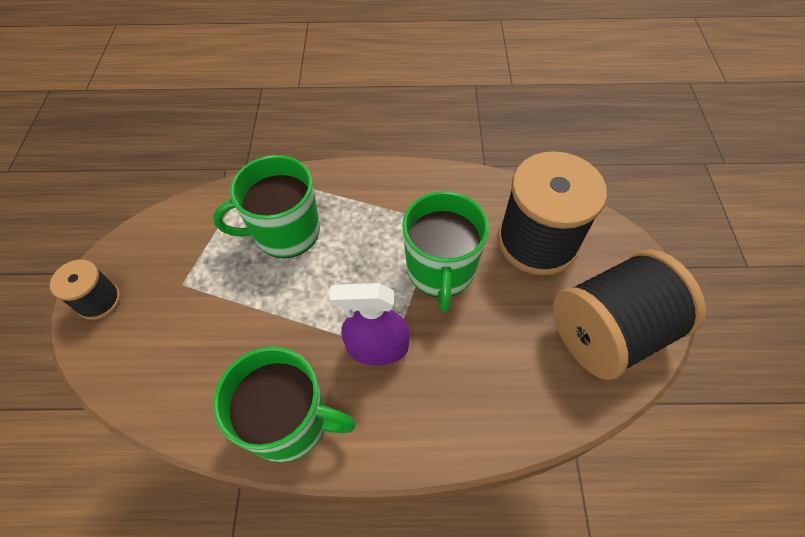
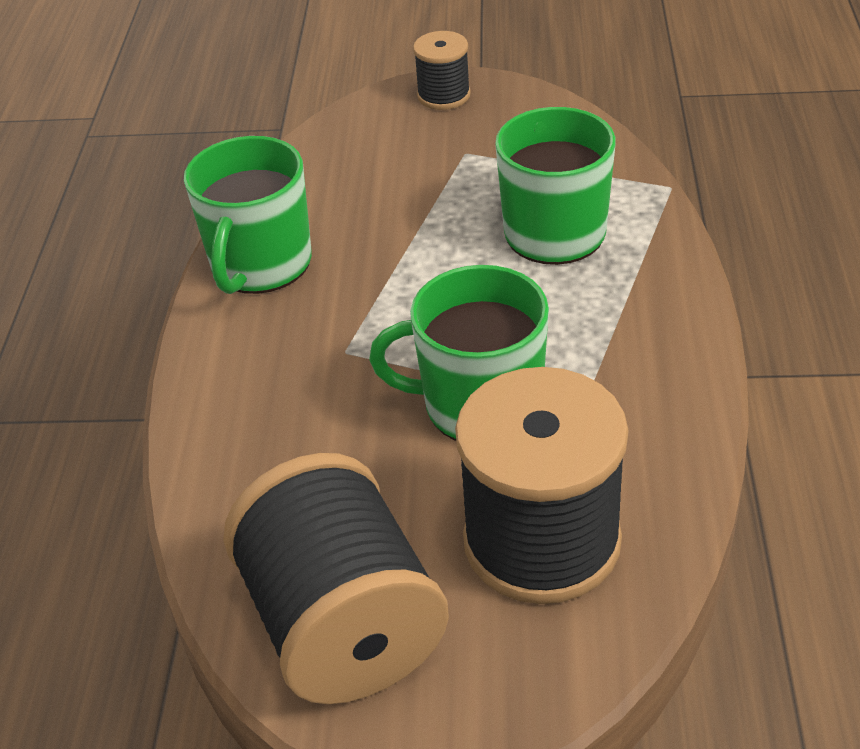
camera: 95 degrees right, 15 degrees down
(377, 347) = (350, 336): purple spray bottle -> none

